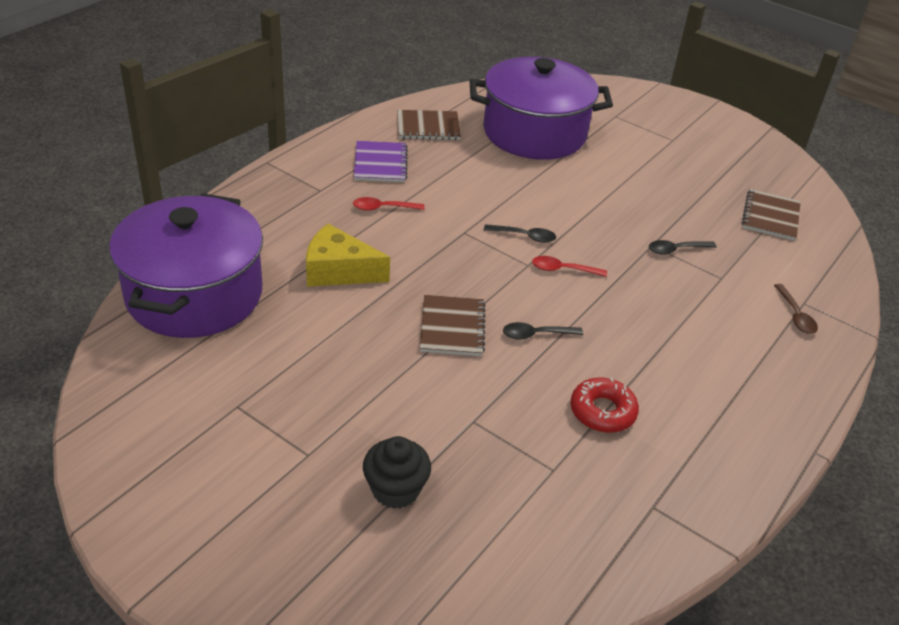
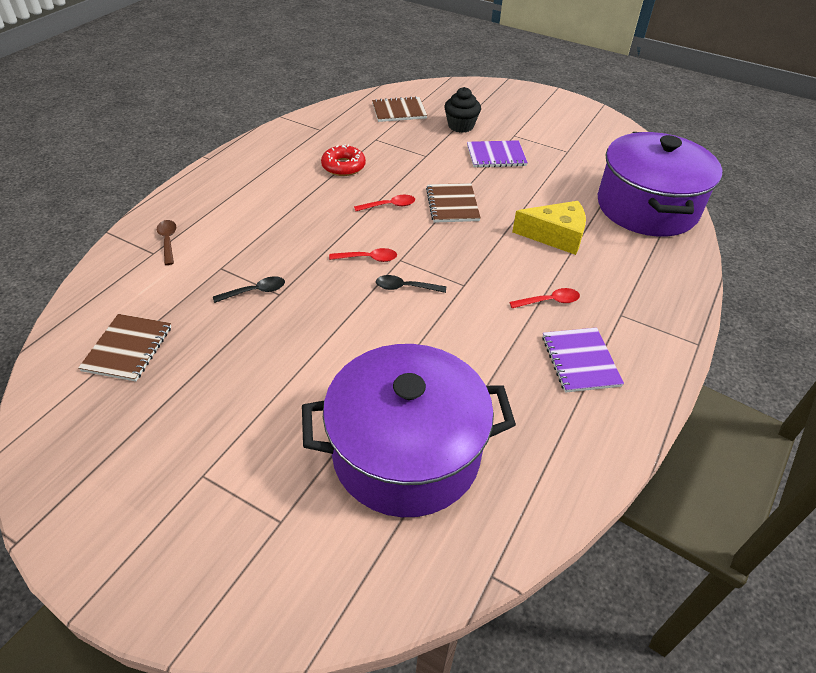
camera: 175 degrees right, 5 degrees up
(359, 408) = (496, 156): none -> purple notebook
(428, 127) = (551, 438): brown notebook -> brown notebook (399, 111)
(536, 334) = (389, 206): black spoon -> red spoon

